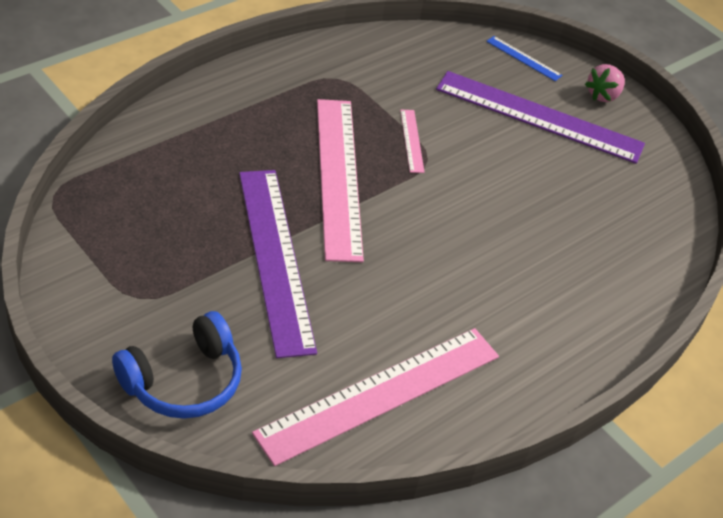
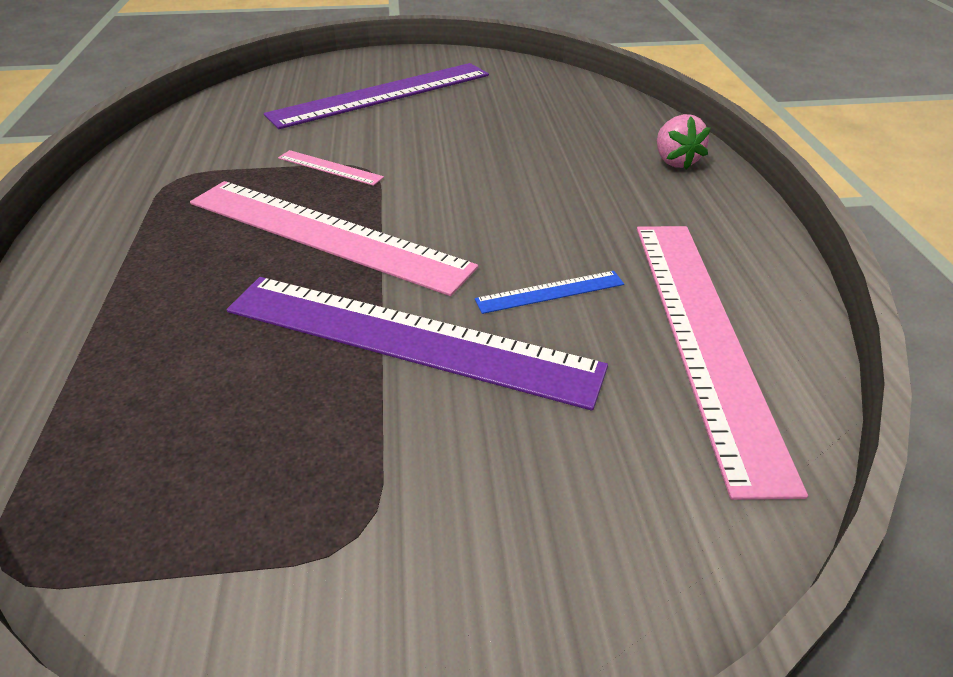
camera: 50 degrees left, 5 degrees down
(183, 381) = (582, 547): blue headphones -> none
(523, 58) = (301, 76): blue ruler -> blue ruler (550, 292)
(603, 95) = (393, 61): pink strawberry -> pink strawberry (675, 161)

